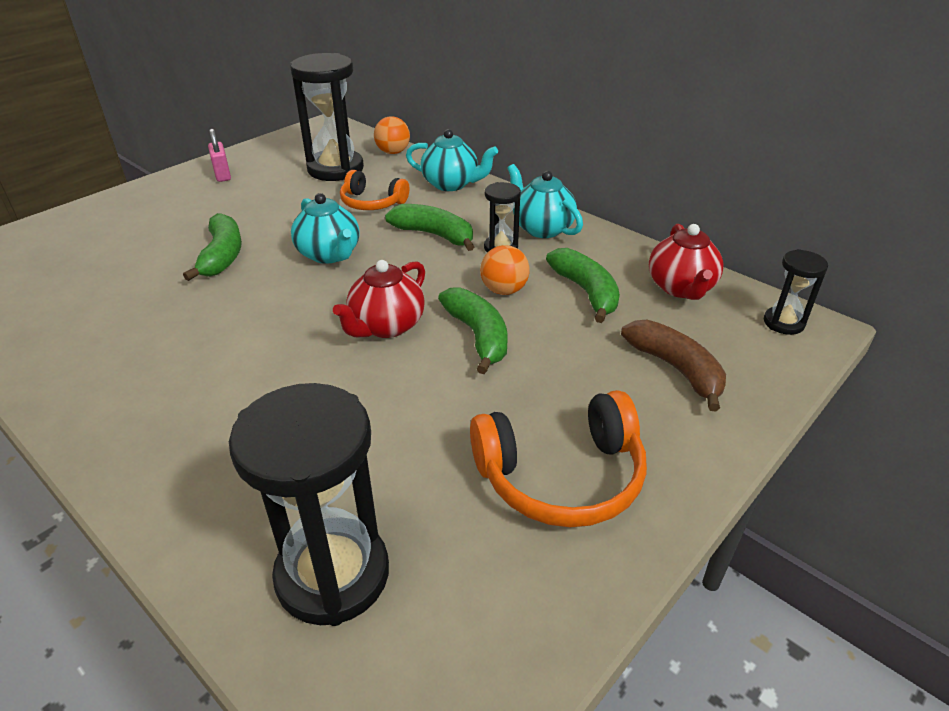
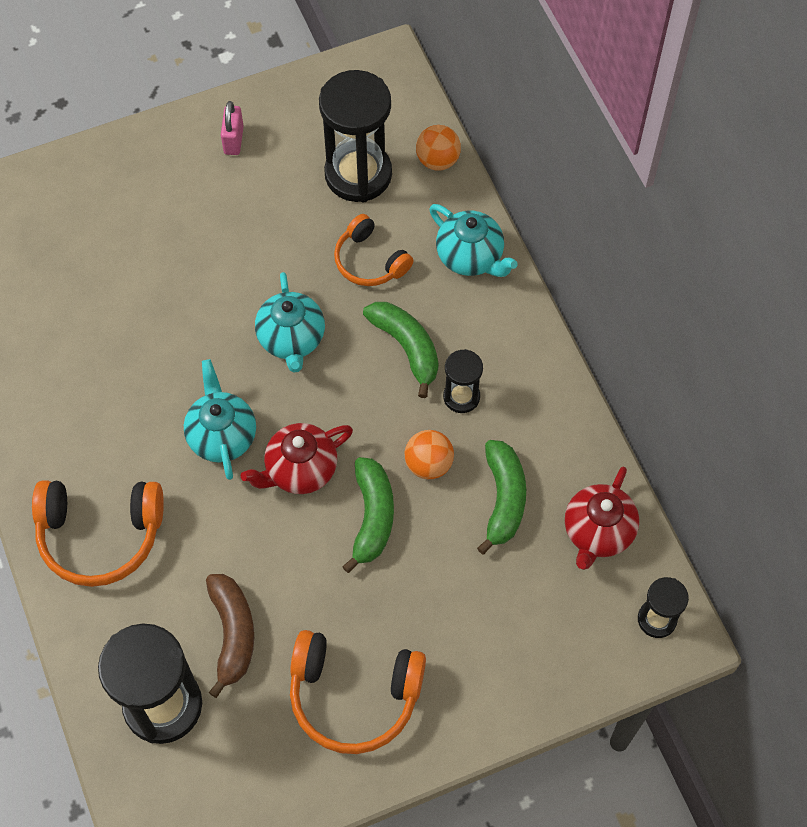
camera: 25 degrees right, 25 degrees up
(183, 438) = (100, 535): none -> orange headphones
(222, 256) = (192, 300): green banana -> none
(542, 228) = (521, 380): turquoise teapot -> turquoise teapot (222, 436)
(676, 369) = (516, 630): brown banana -> brown banana (232, 634)

